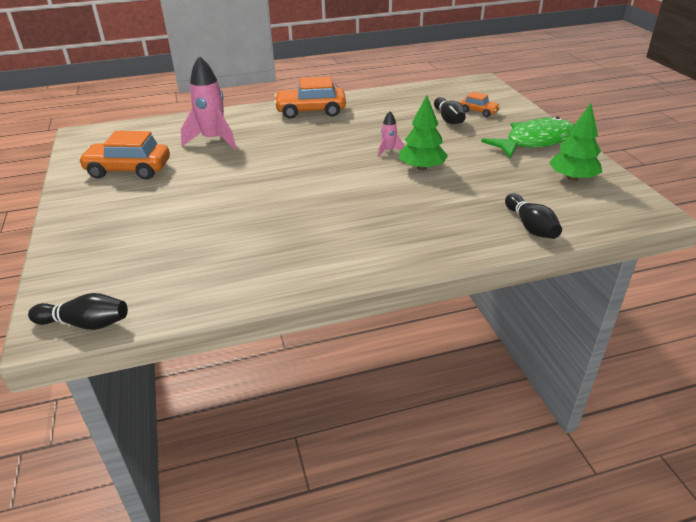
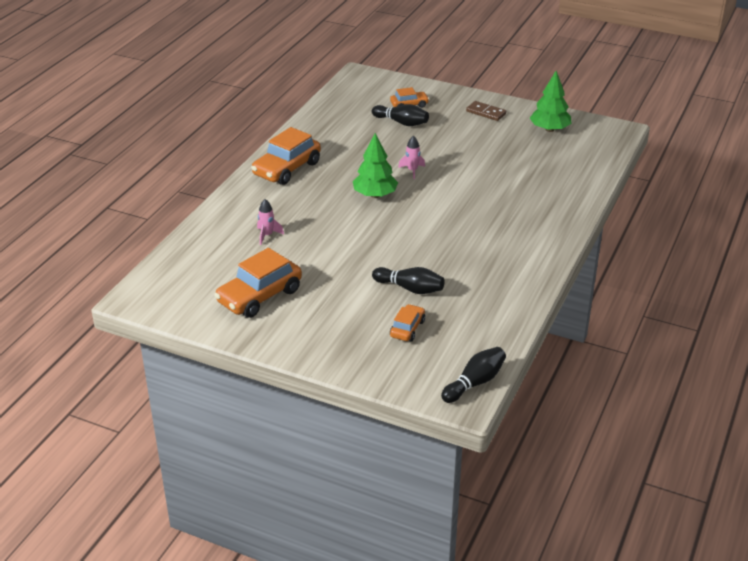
camera: 50 degrees left, 0 degrees up
(145, 248) = (407, 328): none -> orange car
(213, 140) = (267, 235): pink rocket -> pink rocket, size x0.48
(422, 168) = (457, 171): green tree -> green tree (375, 195)
(530, 226) = (581, 175): black bowling pin -> black bowling pin (410, 288)
(534, 141) = (486, 112): green fish -> brown domino

